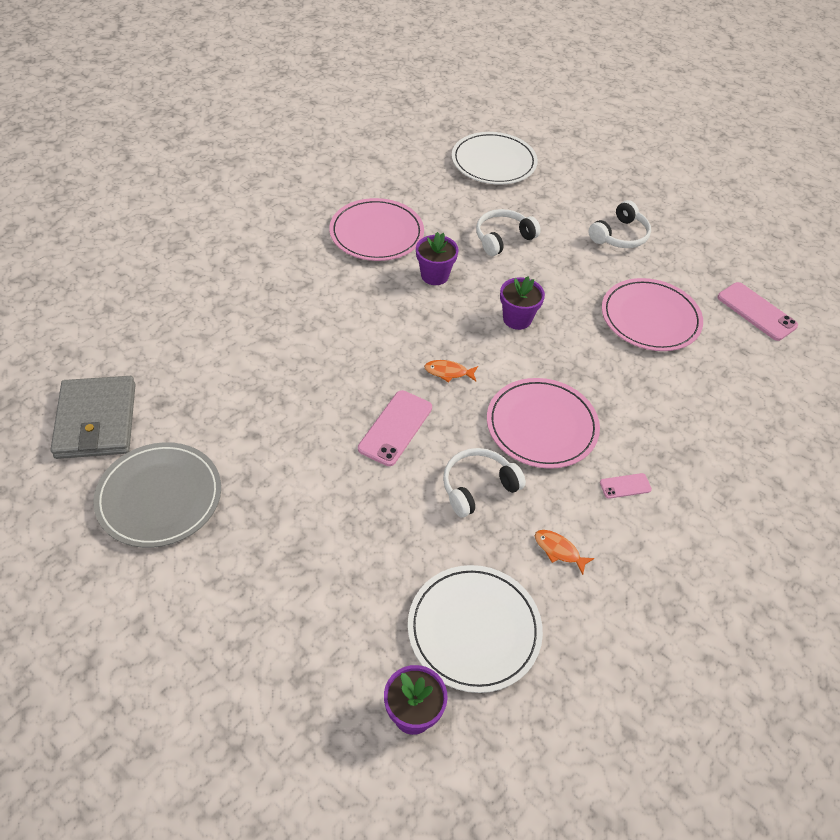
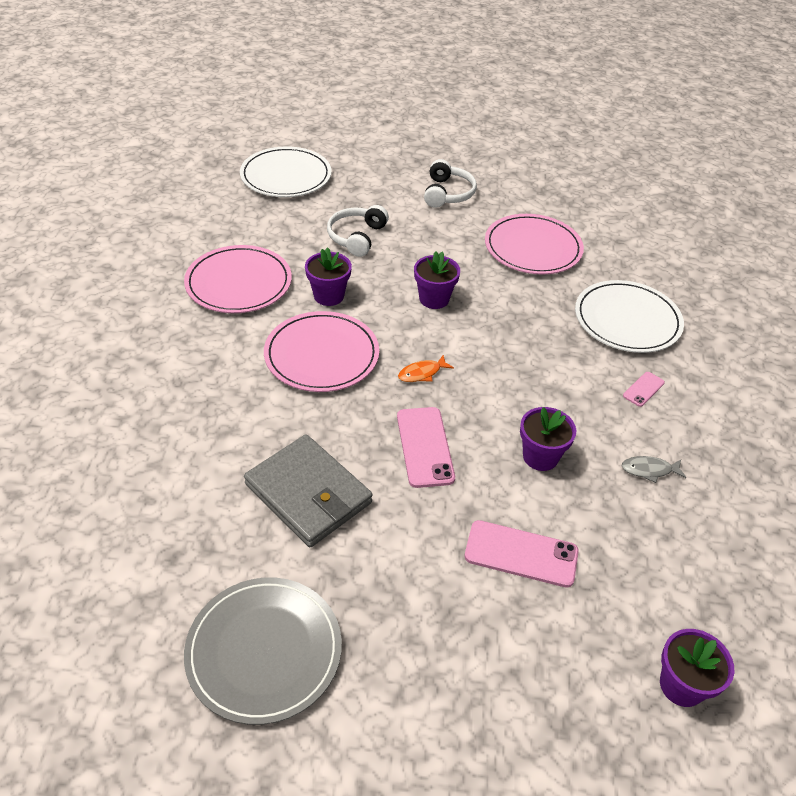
camera: 35 degrees left, 5 degrees down
(96, 421) = (116, 617): grey wallet -> grey wallet (308, 493)
(474, 629) = (654, 578): white plate -> white plate (627, 320)
(478, 487) = (540, 456): white headphones -> purple flower pot
(541, 426) = (538, 377): pink plate -> pink plate (322, 355)
(559, 550) = (649, 470): orange fish -> grey fish
(756, 311) = (599, 207): pink phone -> pink phone (521, 554)

